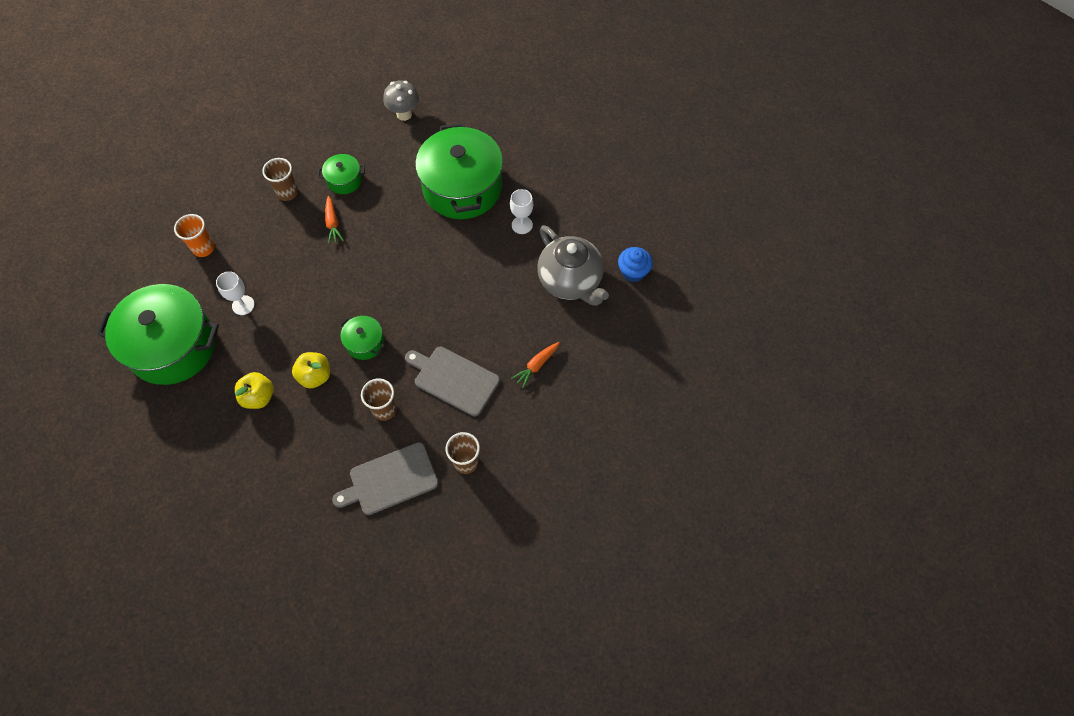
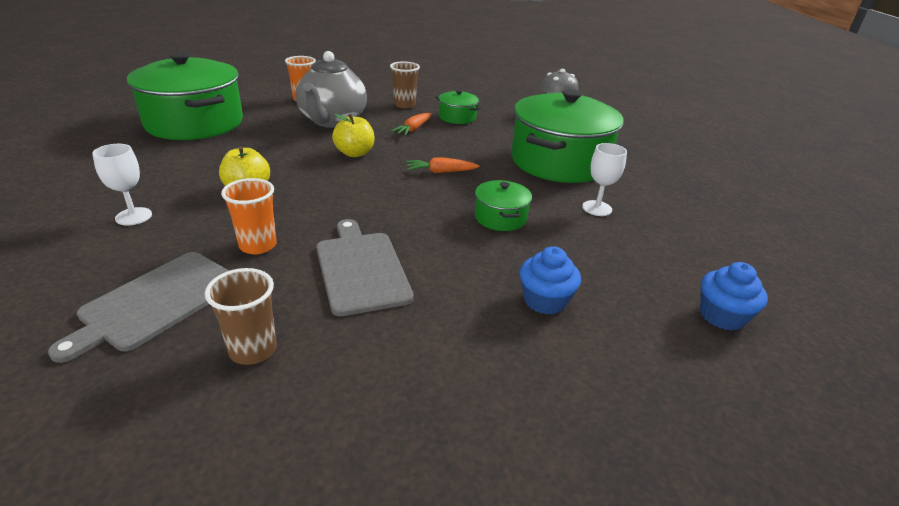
camera: 40 degrees right, 30 degrees down
(243, 305) = (276, 130): white goblet -> white goblet (134, 216)
(258, 397) = (186, 175): yellow apple -> yellow apple (355, 153)
(365, 343) = (323, 195): green pot -> green pot (500, 218)
(384, 409) = (258, 245): brown cup -> orange cup
(390, 480) = (157, 302): grey cutting board -> grey cutting board turned 75 degrees counterclockwise
(536, 365) = (475, 320): orange carrot -> orange carrot (440, 172)
(554, 327) = (545, 300): none -> blue cupcake
(571, 281) = (613, 276): grey teapot -> grey teapot (332, 121)

